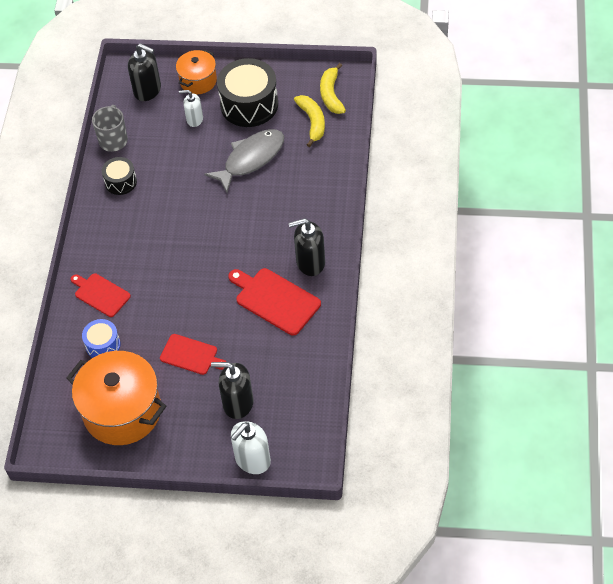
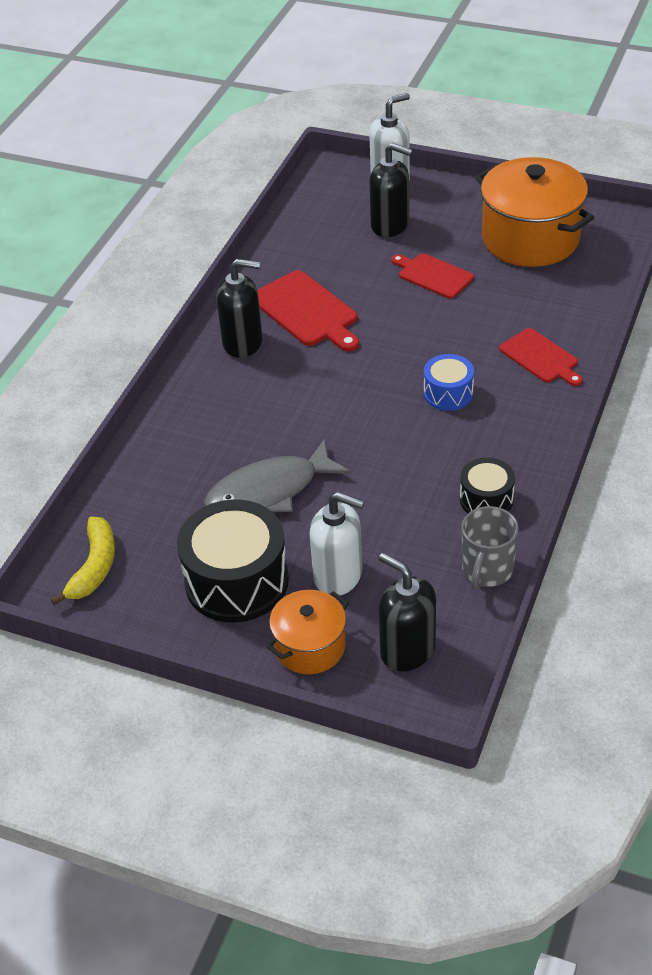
camera: 165 degrees left, 10 degrees down
(103, 345) = (545, 303): blue drum -> blue drum (448, 393)
(194, 119) = (338, 576): white soap dispenser -> white soap dispenser, size x1.57
(312, 122) = (148, 528): yellow banana -> none

